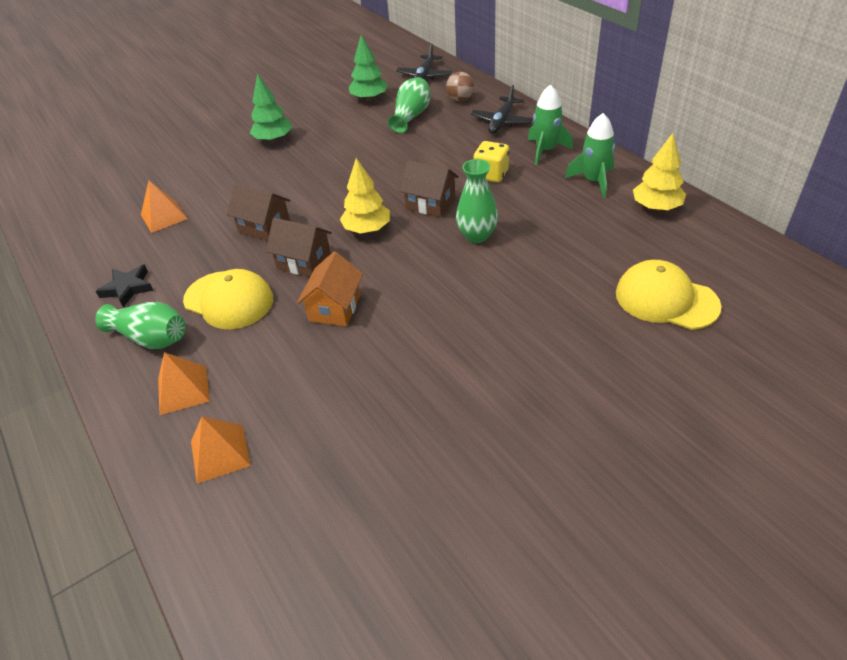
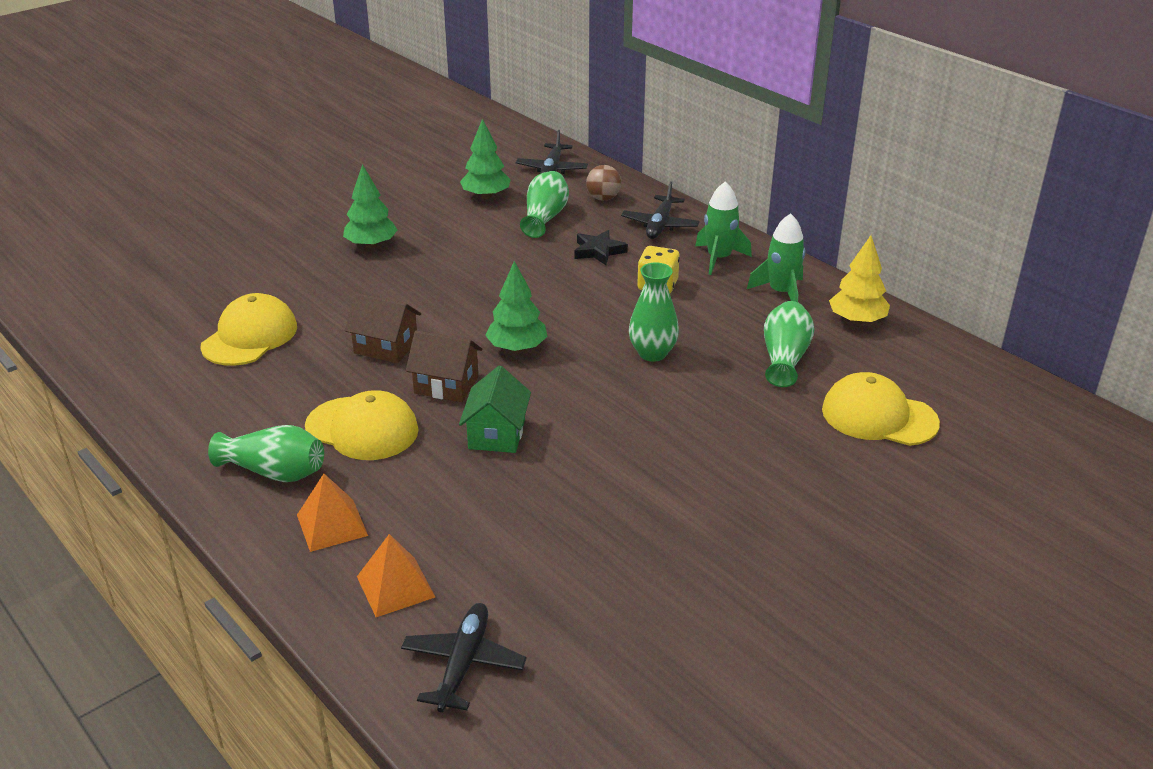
camera: 10 degrees left, 10 degrees down
(128, 288) = (227, 418): black star -> black star (598, 251)
(164, 216) = (250, 336): orange pyramid -> yellow cap
(259, 537) = (463, 664): none -> black plane
(335, 308) = (496, 434): orange house -> green house
(367, 229) = (517, 348): yellow tree -> green tree
(430, 203) = (589, 318): brown house -> none
(589, 241) = (784, 358): none -> green vase

